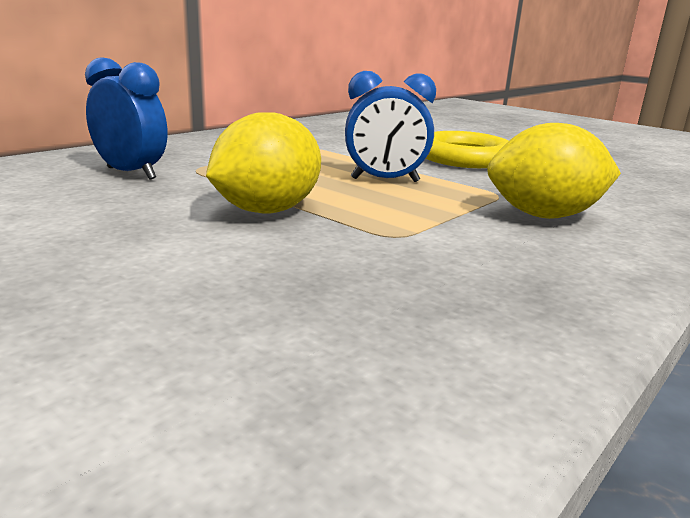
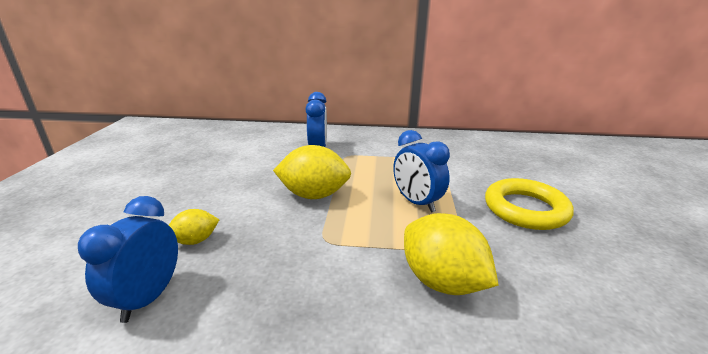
camera: 55 degrees right, 5 degrees up
(245, 314) = (195, 240): none -> yellow lemon
(377, 393) = (148, 298): none -> blue clock

